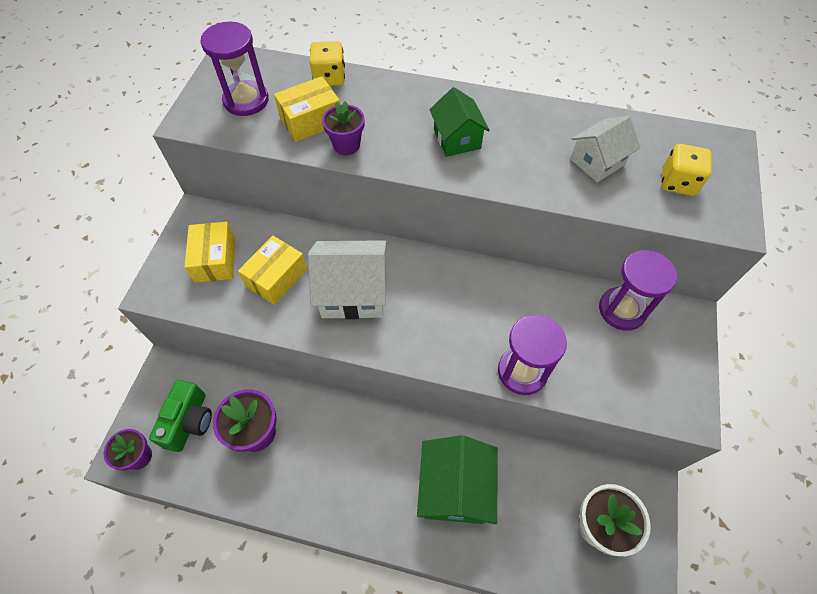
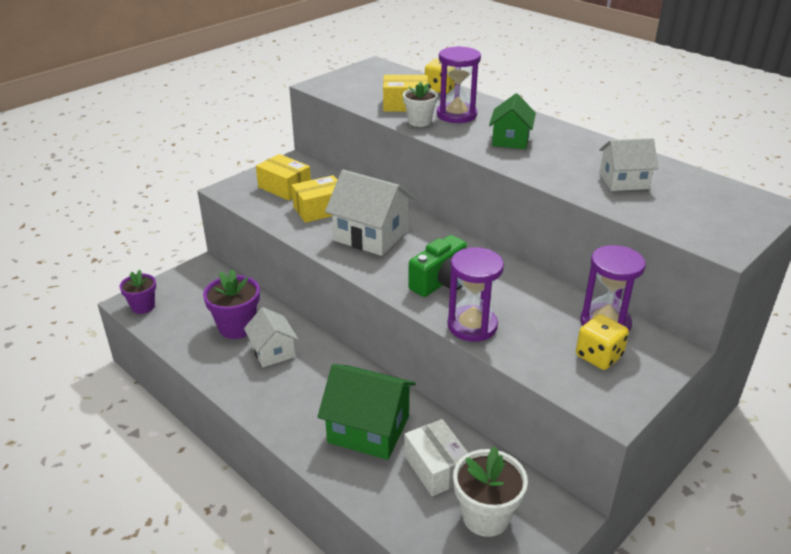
camera: 30 degrees right, 25 degrees down
(189, 422) = (194, 302): green camera -> green camera (441, 282)
(215, 260) = (284, 187): yellow box -> yellow box turned 75 degrees counterclockwise
(246, 100) = (368, 85): purple hourglass -> purple hourglass (456, 115)
(312, 444) = (273, 351): none -> white house
(346, 145) = (419, 122): purple flower pot -> white flower pot
(455, 488) = (368, 429): green house -> green house turned 75 degrees clockwise
(533, 498) = (436, 467): none -> white box
(677, 182) = (690, 211): yellow dice -> yellow dice (599, 356)

